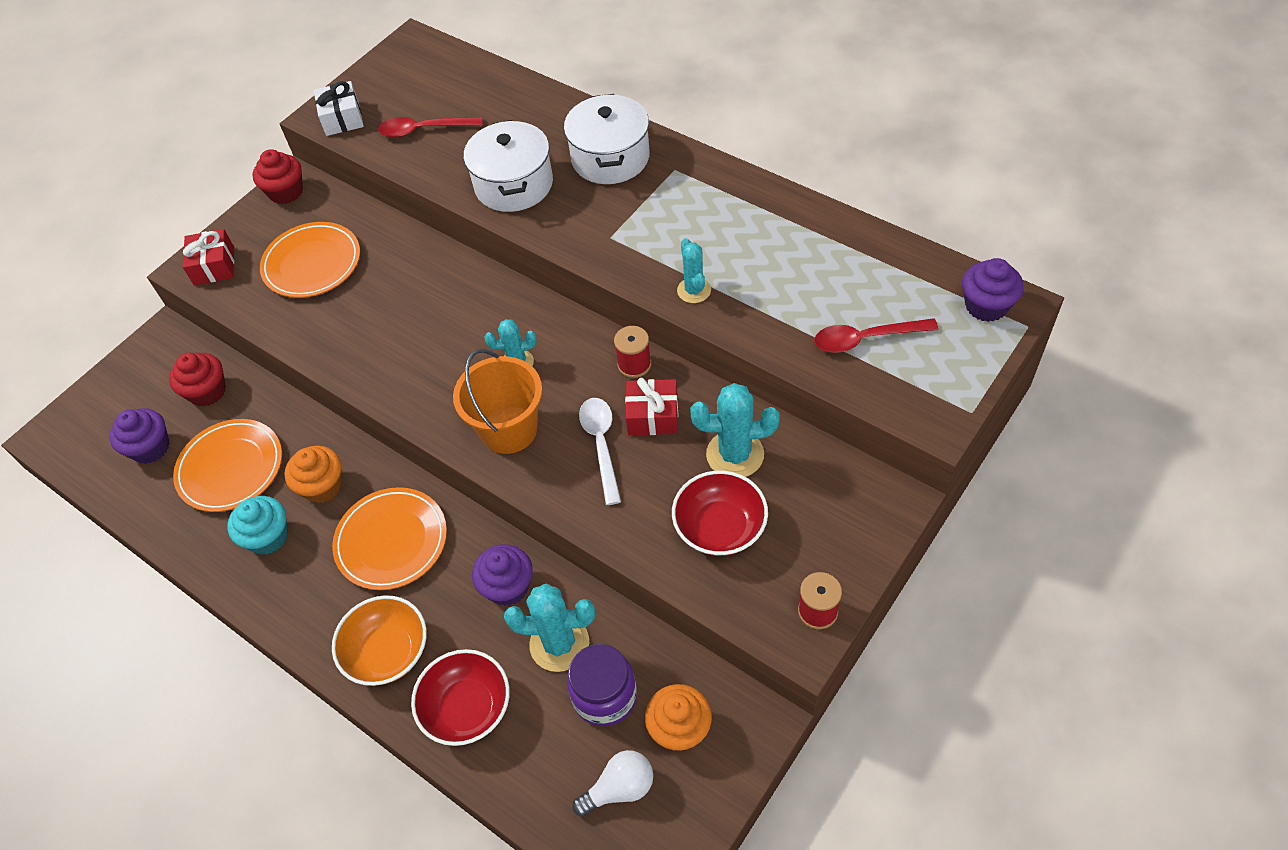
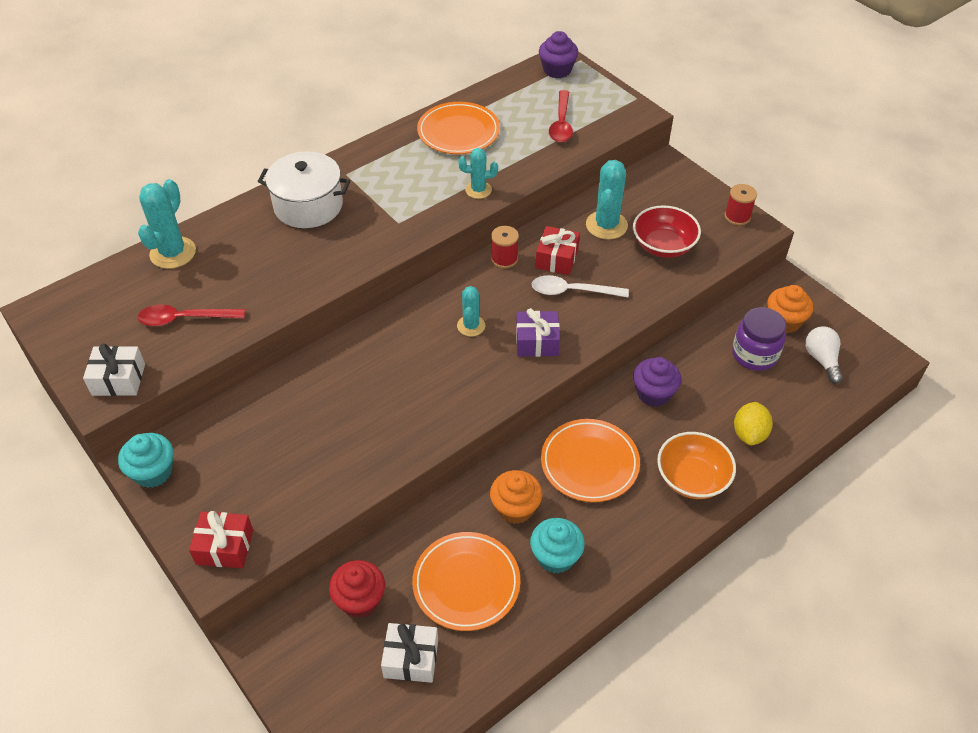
camera: 80 degrees left, 5 degrees down
(150, 448) = (411, 658): purple cupcake -> white gift
(286, 192) = (153, 472): red cupcake -> turquoise cupcake
(312, 264) = (273, 458): orange plate -> orange plate (458, 132)
(423, 130) = (184, 319): red spoon -> red spoon turned 75 degrees clockwise
(467, 708) = (749, 434): red bowl -> yellow lemon
(509, 430) = (537, 342): orange bucket -> purple gift
(514, 184) = (301, 268): white pot -> none
(559, 643) = (708, 371): turquoise cactus -> turquoise cactus (173, 253)

